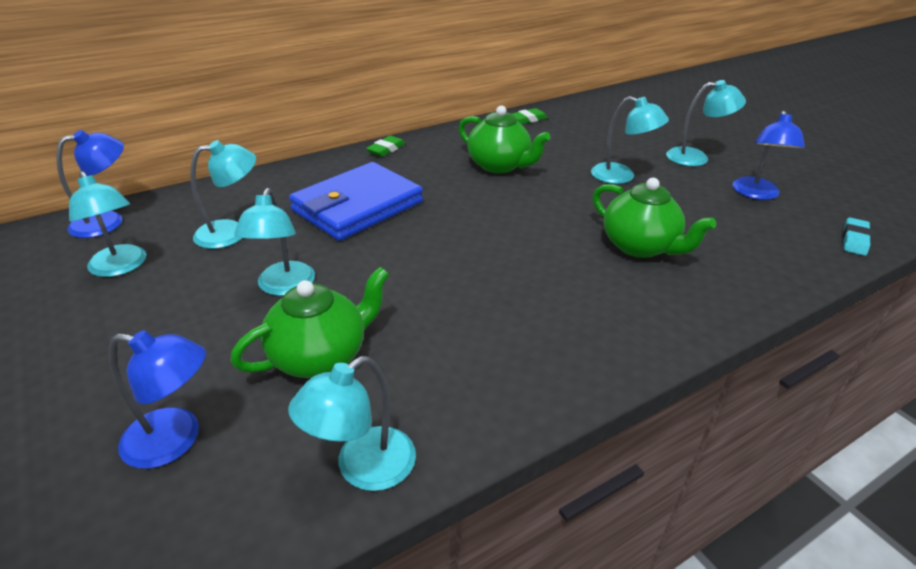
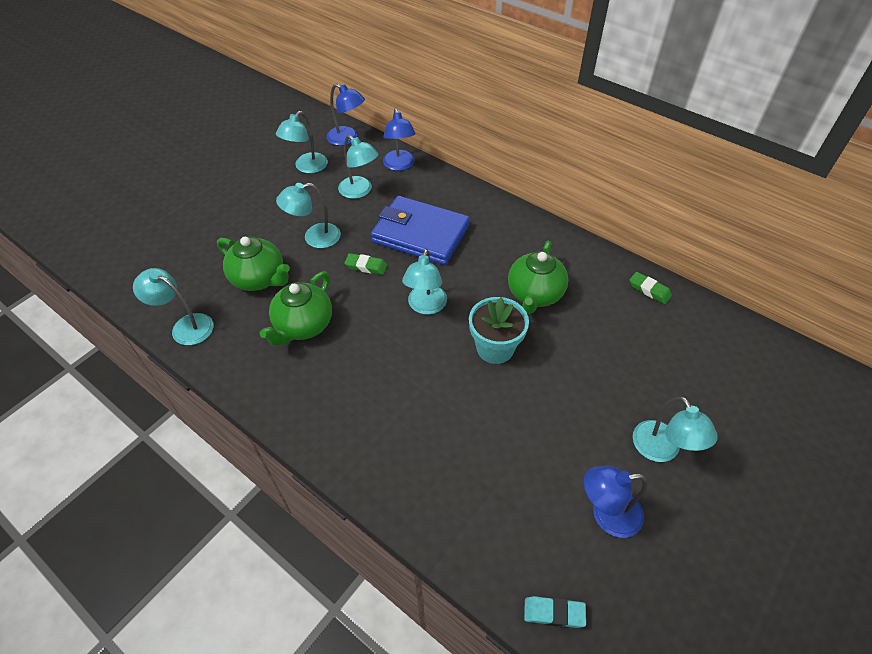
camera: 70 degrees right, 15 degrees up
(176, 440) = (189, 253): blue lamp -> blue lamp (400, 165)
(386, 149) = (516, 217): green eraser -> green eraser (366, 266)
(557, 201) = (495, 348): none -> turquoise flower pot
(621, 176) = (571, 388): turquoise lamp -> turquoise lamp (425, 306)
(640, 246) = (449, 419): green teapot -> green teapot (303, 325)

